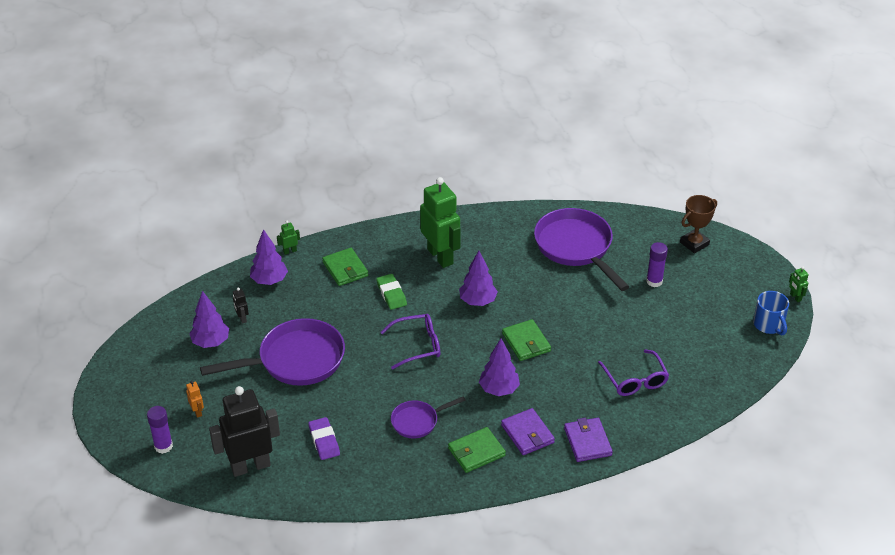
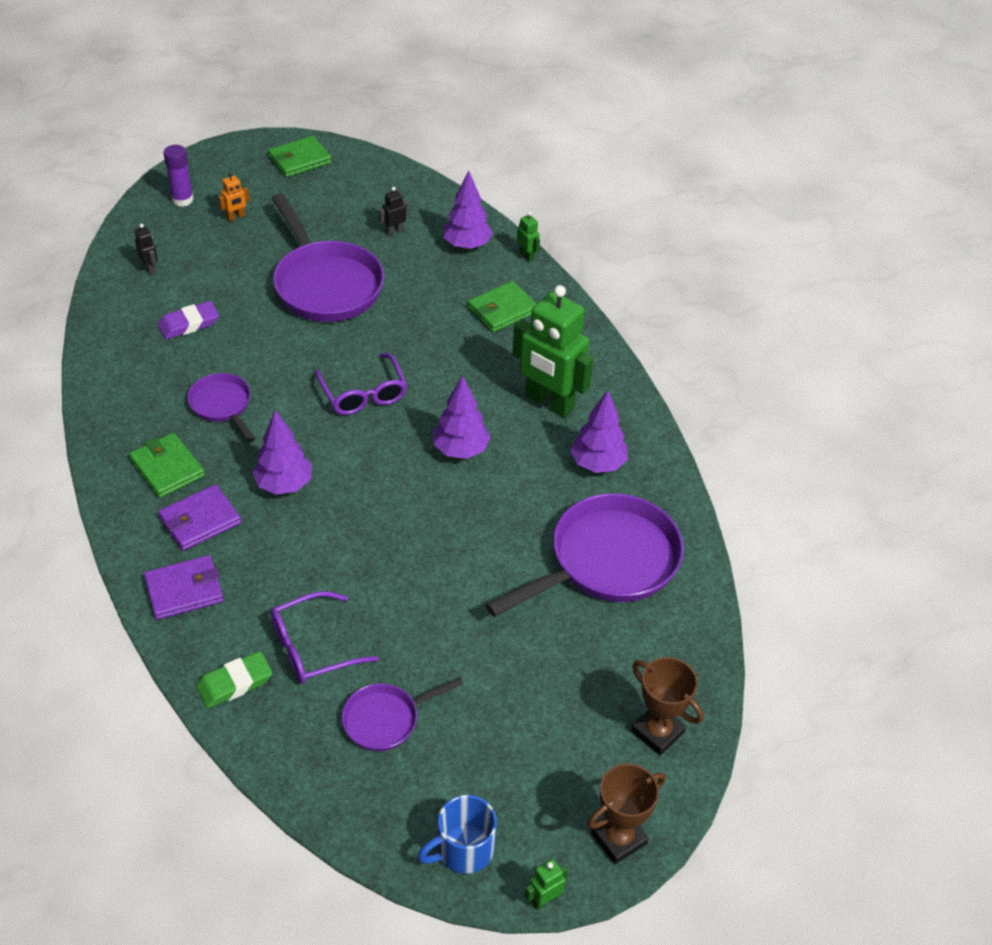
camera: 80 degrees right, 5 degrees up
(211, 342) = (350, 212): purple tree -> purple tree (598, 464)
(250, 466) = (150, 268): black robot -> black robot, size x0.40
(391, 294) = (461, 359): green eraser -> green eraser (235, 683)
(440, 256) = (549, 402): green robot -> green robot turned 75 degrees clockwise
(526, 342) = (382, 510): green wallet -> green wallet (300, 160)
(654, 281) = (546, 671): purple glue stick -> none
(687, 350) = (386, 719): none -> purple pan
(759, 266) = (619, 839): none -> brown trophy

